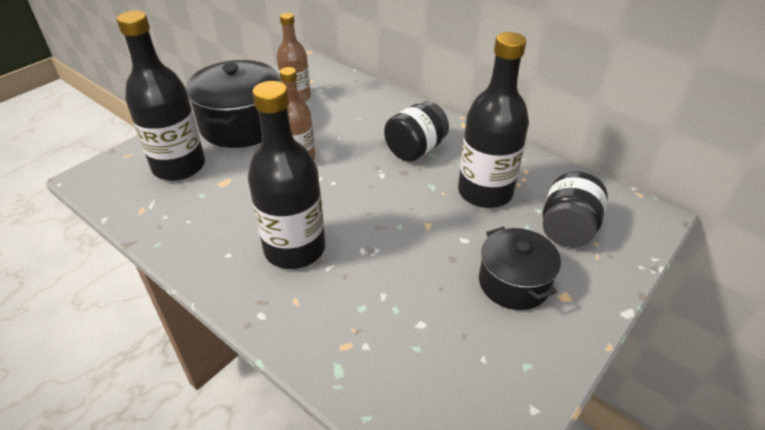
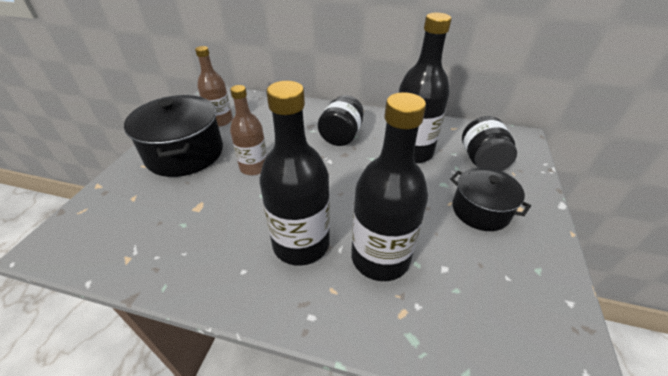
camera: 25 degrees left, 0 degrees up
(179, 166) = (144, 206): black bottle -> black bottle (380, 258)

